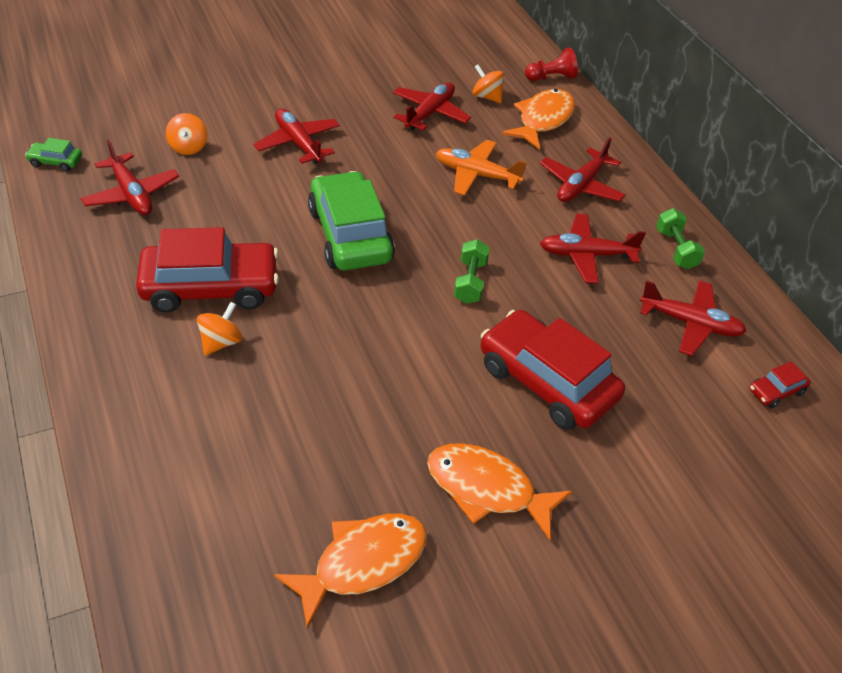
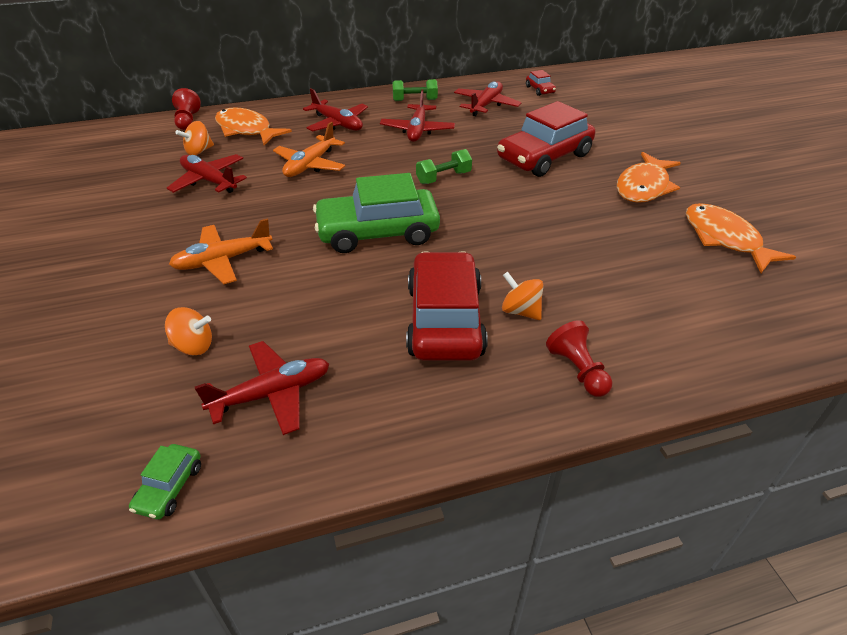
camera: 80 degrees left, 5 degrees down
(134, 379) = (577, 370): none -> red pawn
(298, 143) = (223, 260): red plane -> orange plane
(470, 282) = (443, 178): green dumbbell -> green dumbbell turned 45 degrees counterclockwise

